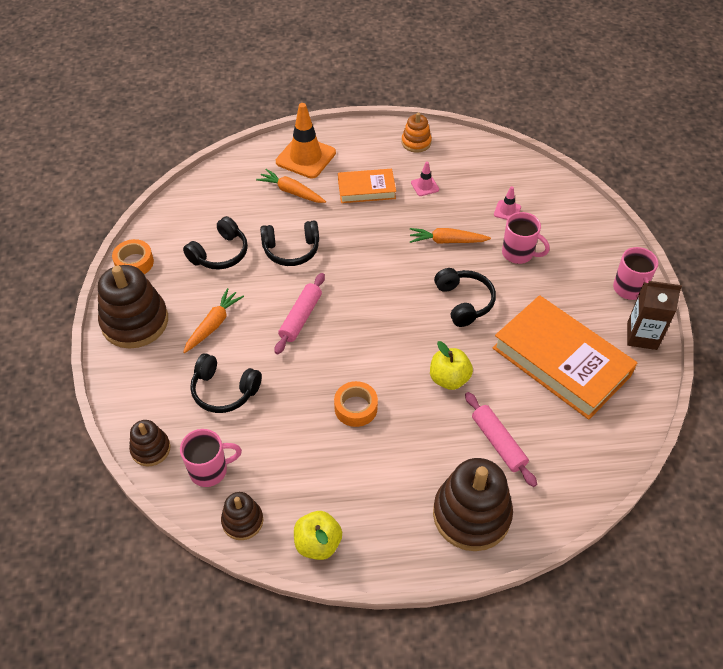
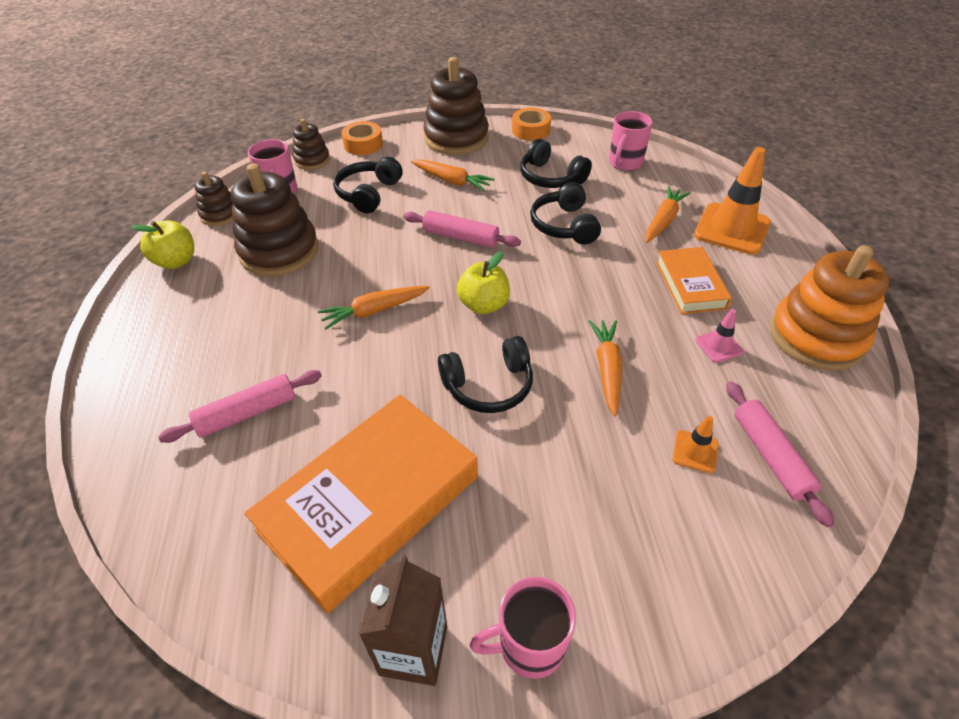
camera: 90 degrees right, 5 degrees down
(356, 408) = (329, 283): orange tape -> orange tape (363, 144)
(391, 372) = (374, 311): none -> orange carrot
(416, 142) = (816, 337): orange stacking toy -> orange stacking toy, size x1.89
(449, 379) = (357, 365): yellow apple -> yellow apple (484, 305)
(471, 515) = (157, 381): brown stacking toy -> brown stacking toy (279, 251)
(507, 181) = (770, 456): none -> pink rolling pin
(507, 211) = (695, 451): pink traffic cone -> orange traffic cone
(518, 253) = (596, 461): pink mug -> pink mug (625, 163)

